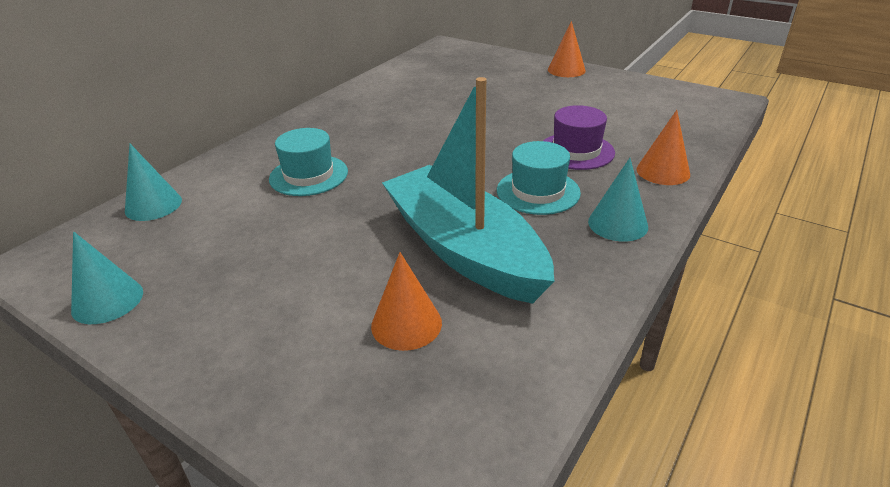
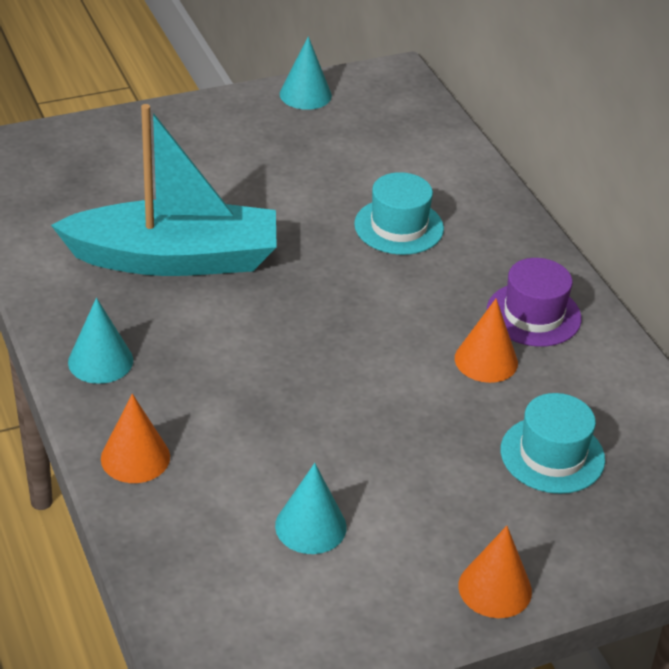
camera: 120 degrees right, 5 degrees up
(153, 205) = (432, 135): turquoise cone -> turquoise cone (310, 526)
(406, 324) = (128, 196): orange cone -> orange cone (486, 360)
(538, 191) = (205, 346): turquoise hat -> turquoise hat (552, 455)
(576, 151) = (248, 424): purple hat -> purple hat (533, 315)

